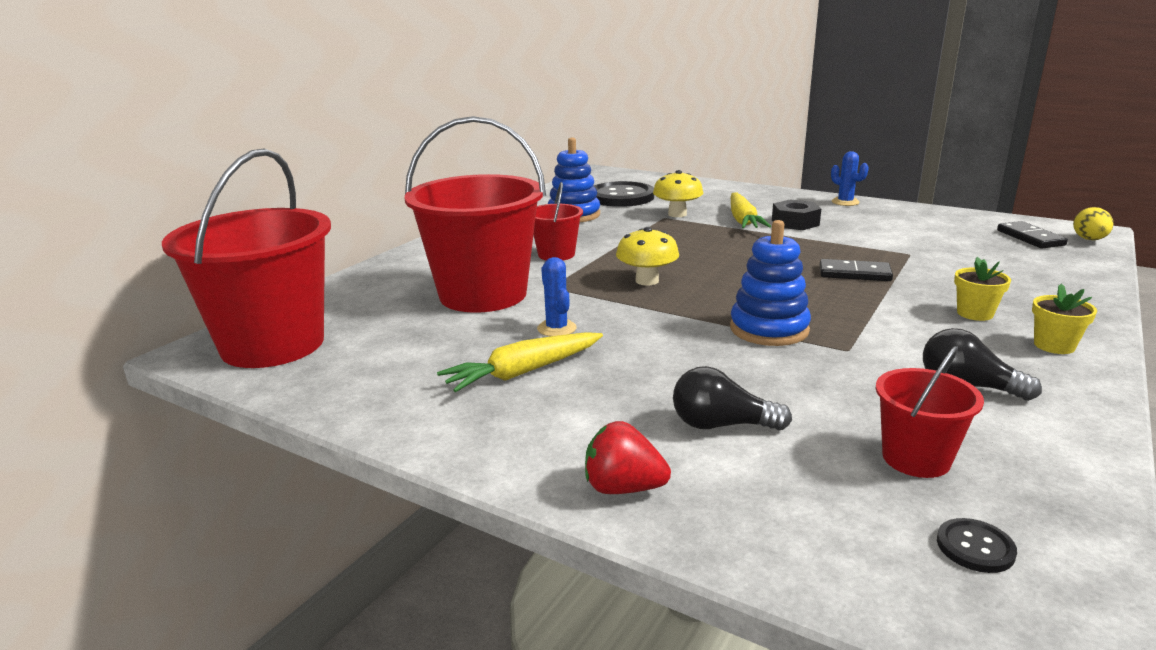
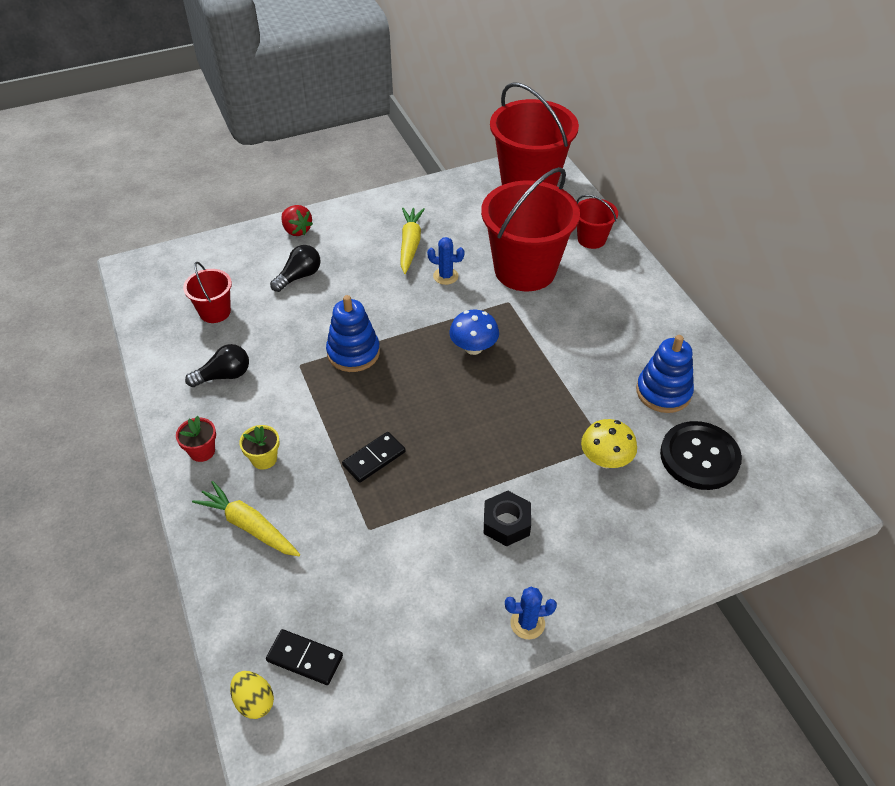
camera: 125 degrees right, 25 degrees up
(556, 254) = (568, 333): red bucket -> red bucket (591, 239)
(623, 488) = (297, 230): red strawberry -> red strawberry turned 90 degrees clockwise
(647, 281) = (473, 348): yellow mushroom -> blue mushroom
(743, 220) = (547, 492): yellow carrot -> yellow carrot (249, 526)
(975, 547) = (171, 286): black button -> none
(1054, 346) = (202, 451): yellow flower pot -> red flower pot

